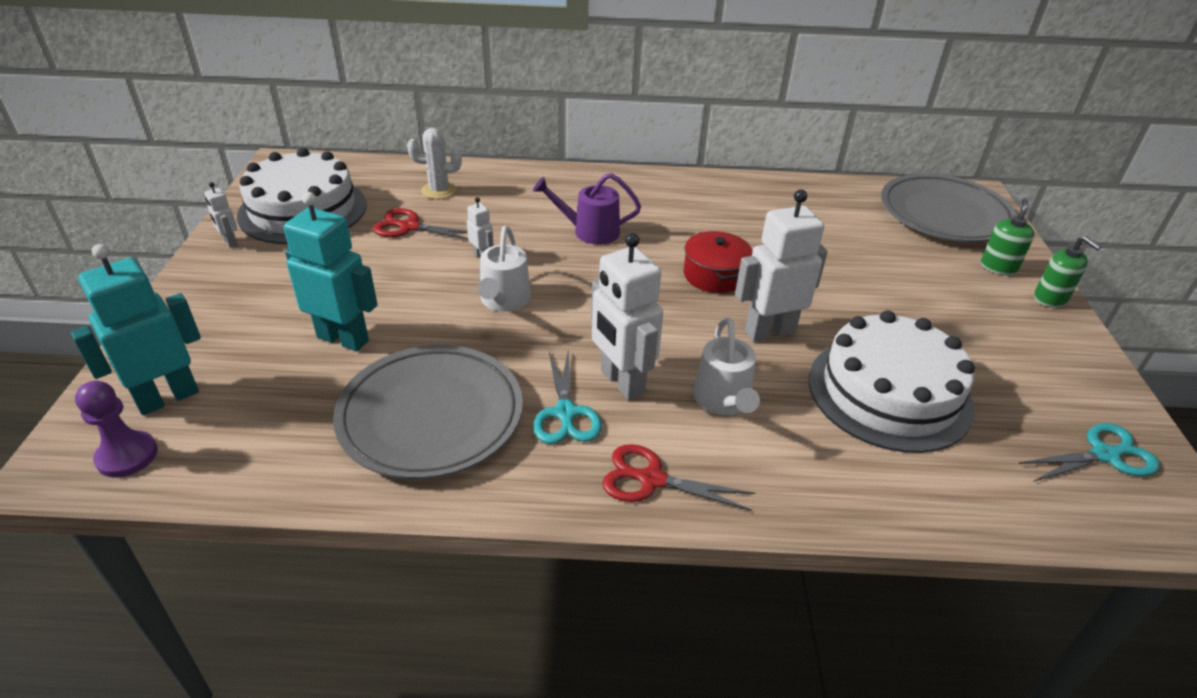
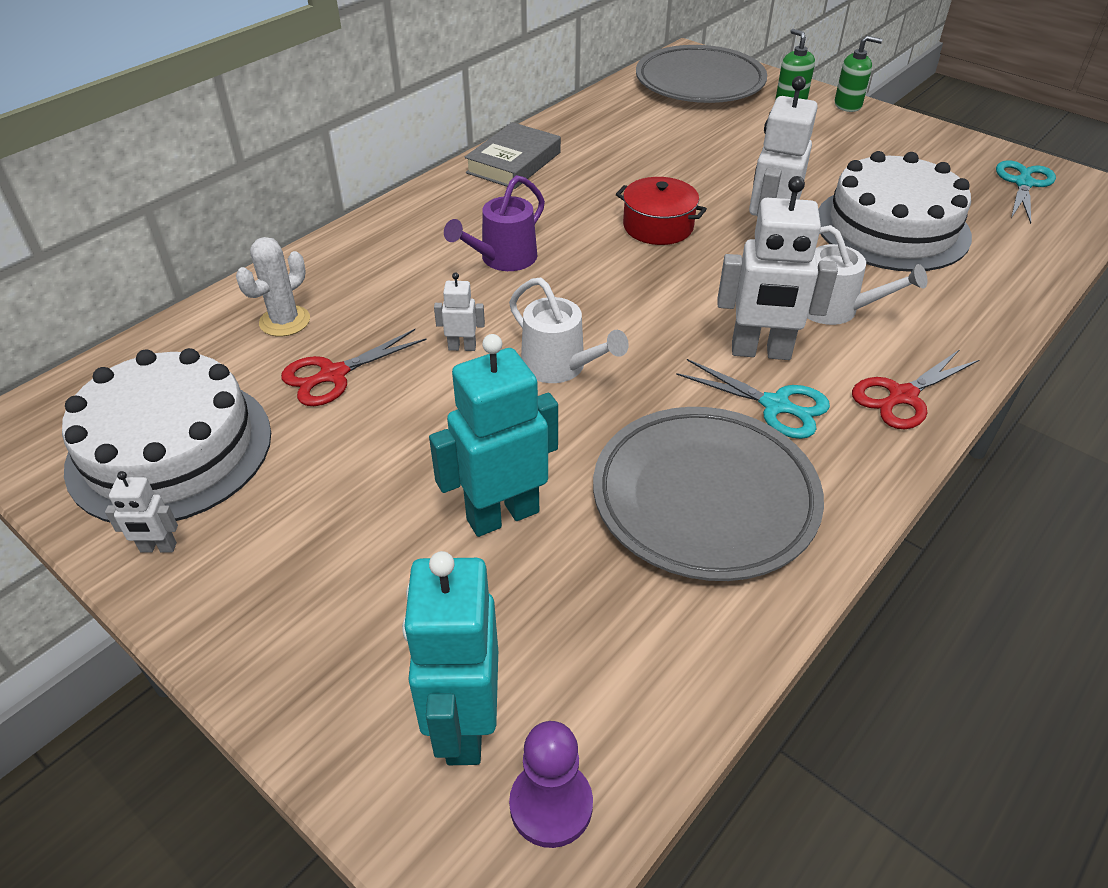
camera: 50 degrees left, 5 degrees up
(703, 188) = (514, 163): none -> grey book

